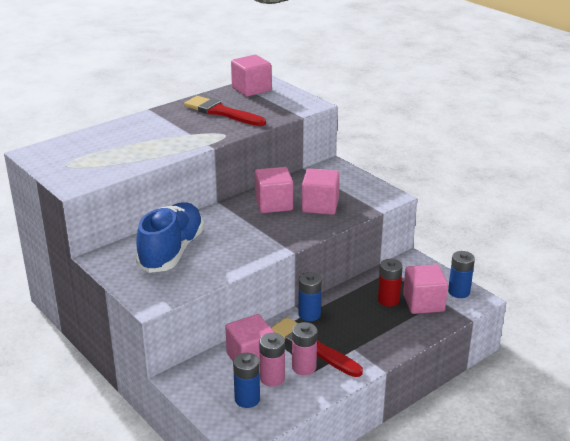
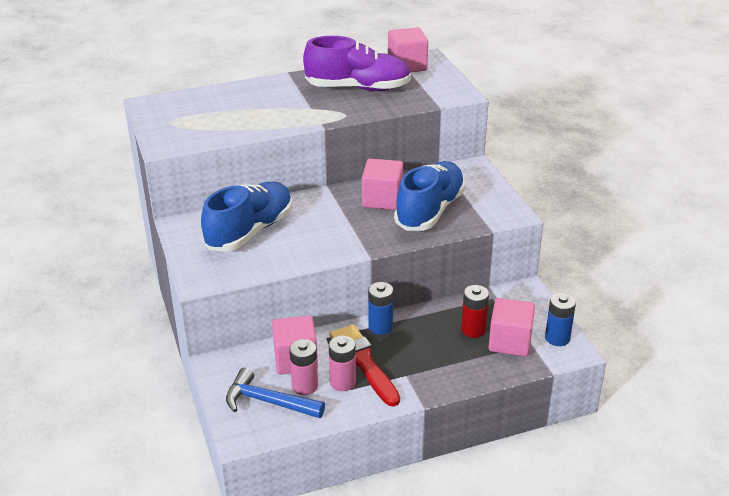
camera: 20 degrees right, 5 degrees up
(221, 112) = (358, 88): red brush -> purple shoe
(247, 399) = (268, 401): blue battery -> blue hammer
(320, 206) = (430, 210): pink cube -> blue shoe

